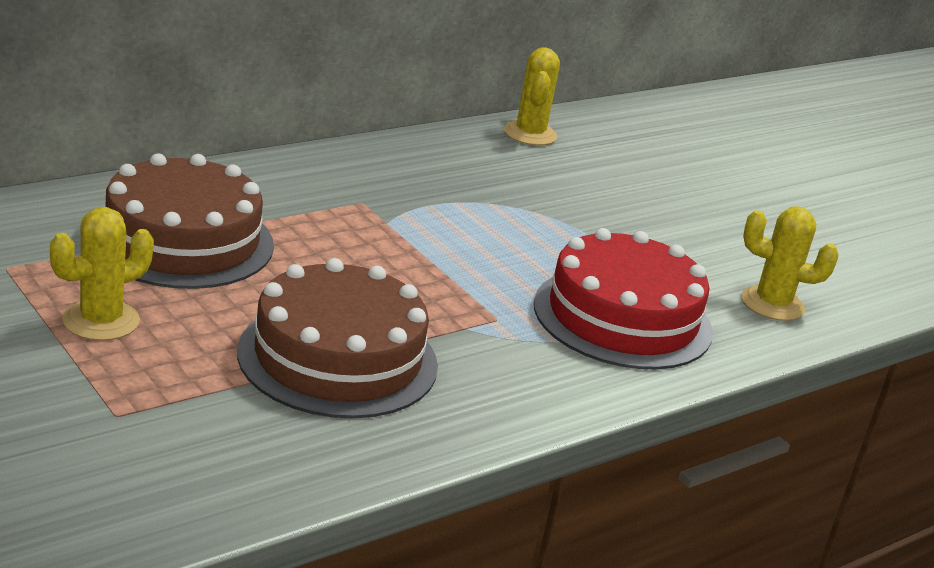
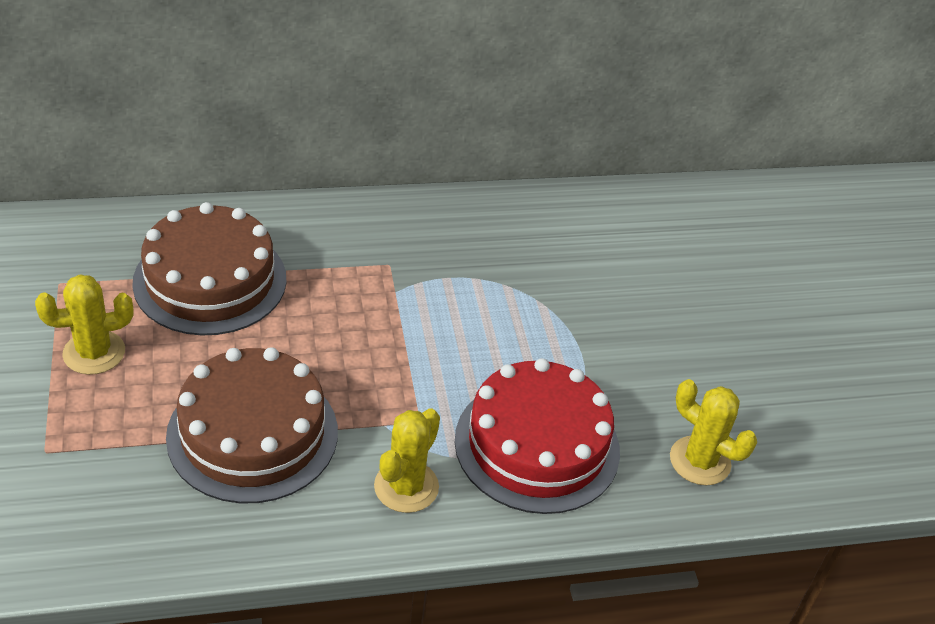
camera: 25 degrees right, 15 degrees up
(530, 134) = (603, 208): yellow cactus -> yellow cactus (406, 487)

